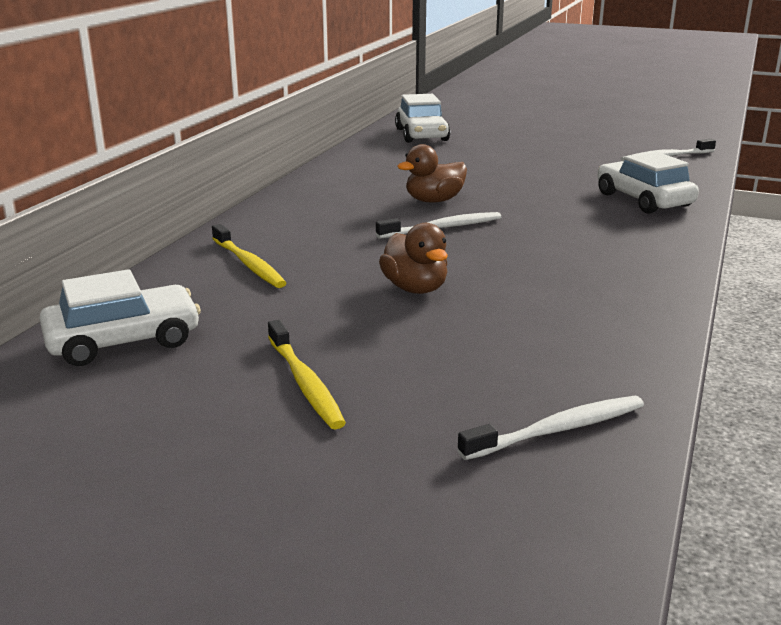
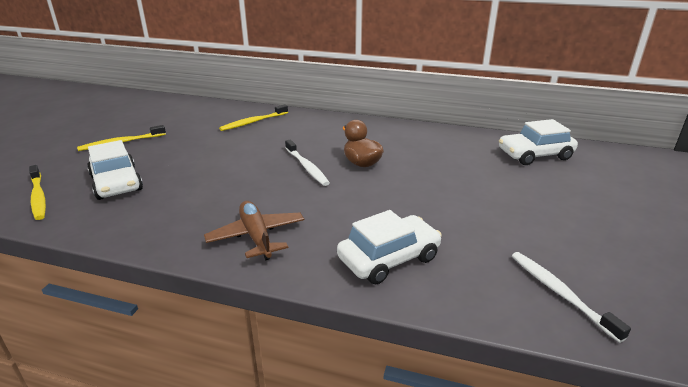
camera: 85 degrees right, 5 degrees up
(123, 341) = (178, 110): white car -> white car (116, 183)
(415, 288) = (211, 161): brown duck -> none
(557, 430) = (38, 197): white toothbrush -> yellow toothbrush
(627, 252) = (256, 236): none -> brown plane

